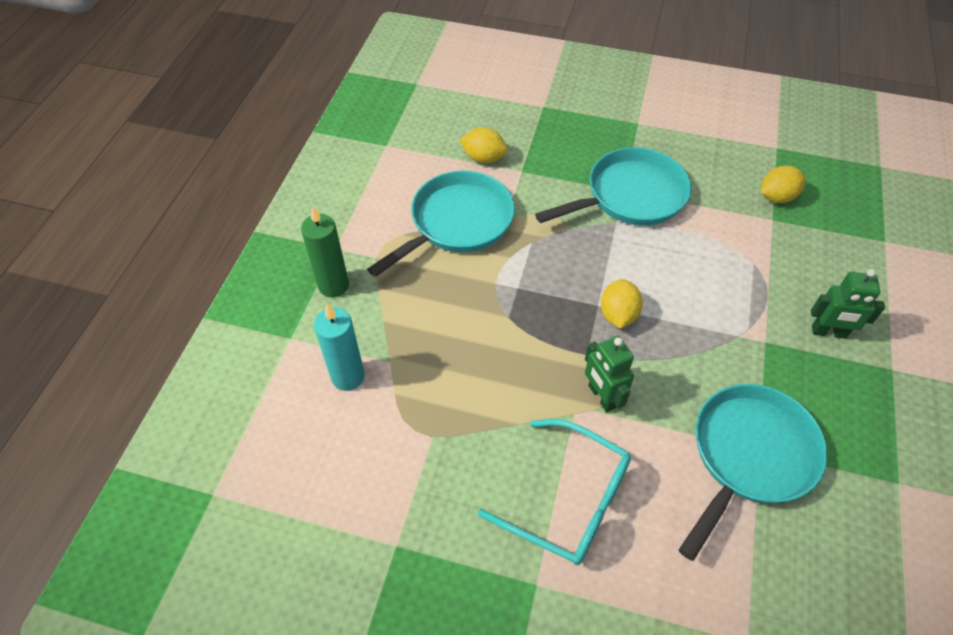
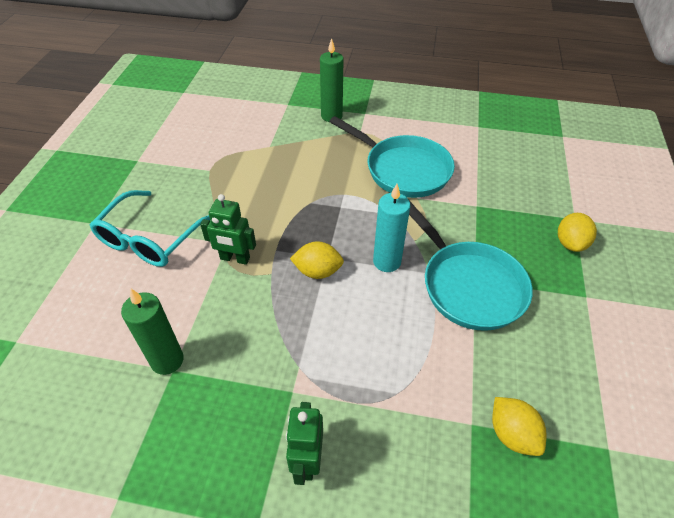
camera: 85 degrees right, 5 degrees down
(348, 377) = (257, 130): turquoise candle -> turquoise candle (387, 262)
(483, 158) = (484, 181): yellow lemon -> yellow lemon (570, 243)
(601, 396) = (235, 258): green robot -> green robot turned 135 degrees counterclockwise
(749, 456) = (167, 360): turquoise pan -> green candle

